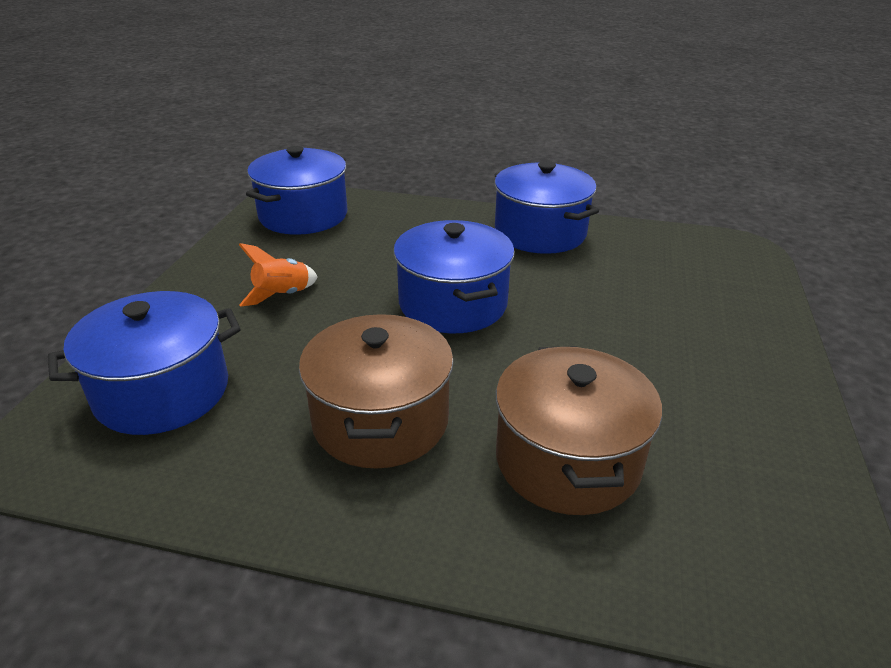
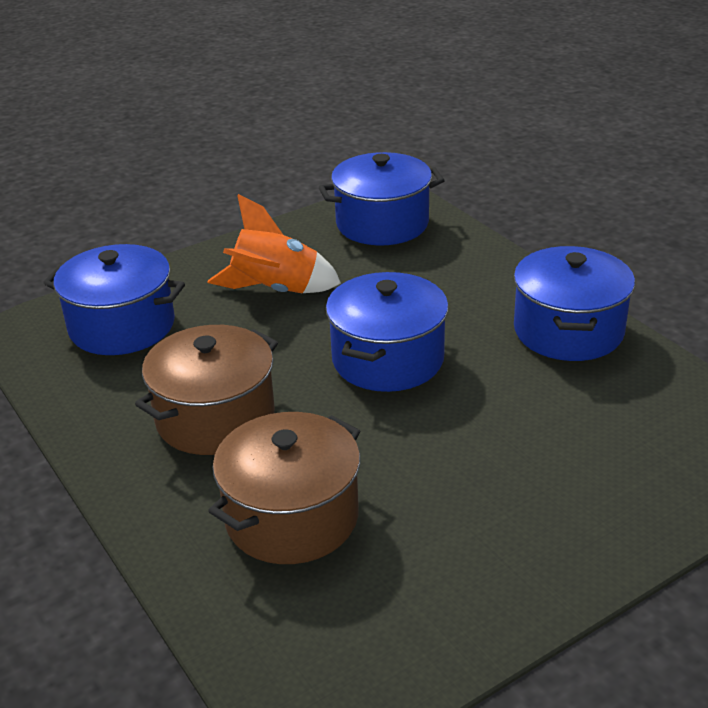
camera: 45 degrees right, 0 degrees up
(282, 295) = (275, 290): orange rocket -> orange rocket, size x1.63

